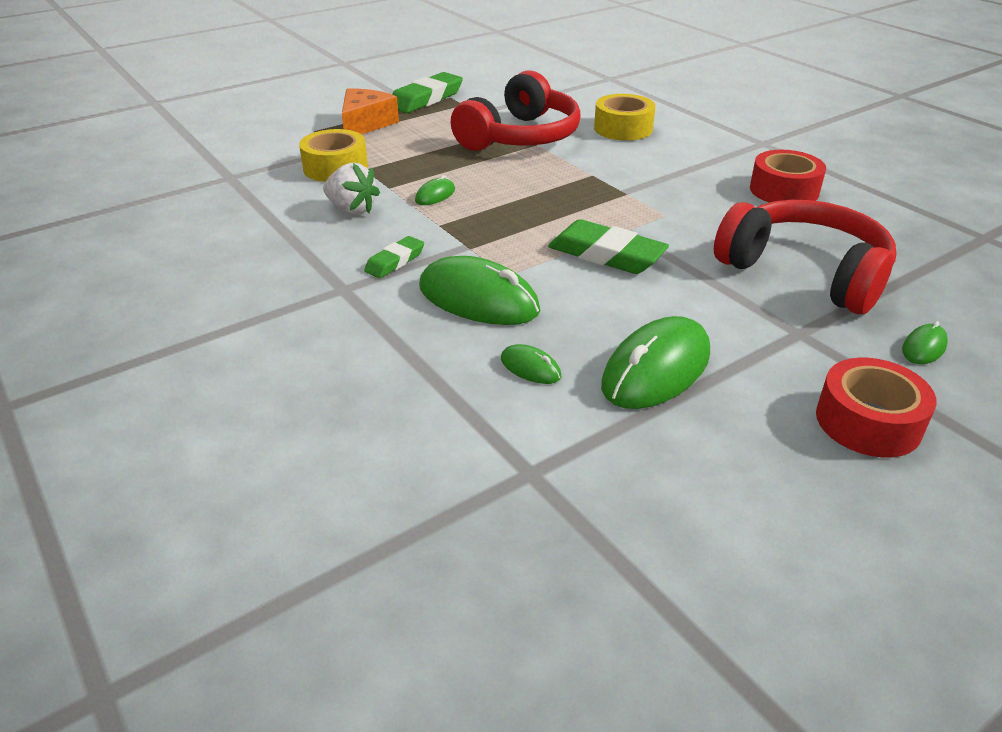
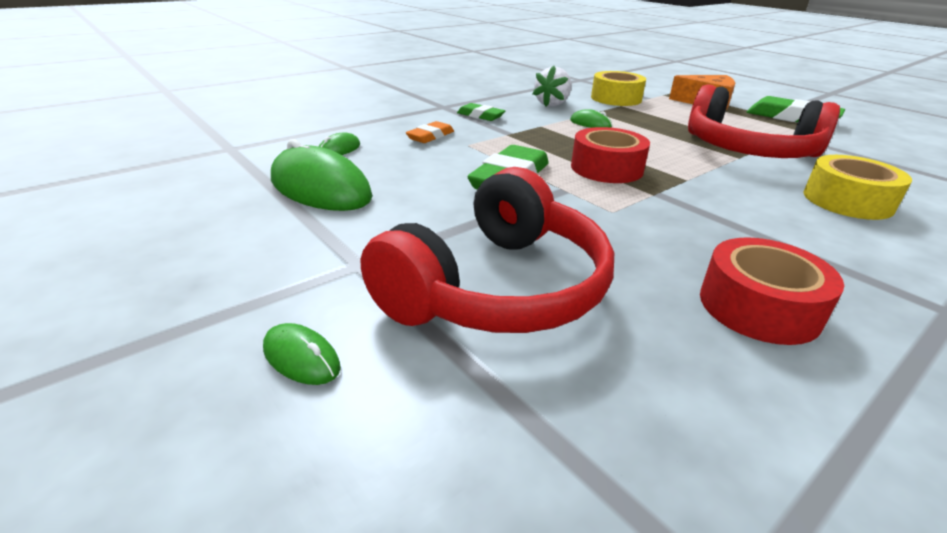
camera: 85 degrees right, 5 degrees down
(478, 299) = (430, 136): green mouse -> orange eraser
(868, 422) = (187, 281): red tape -> red tape (606, 168)

